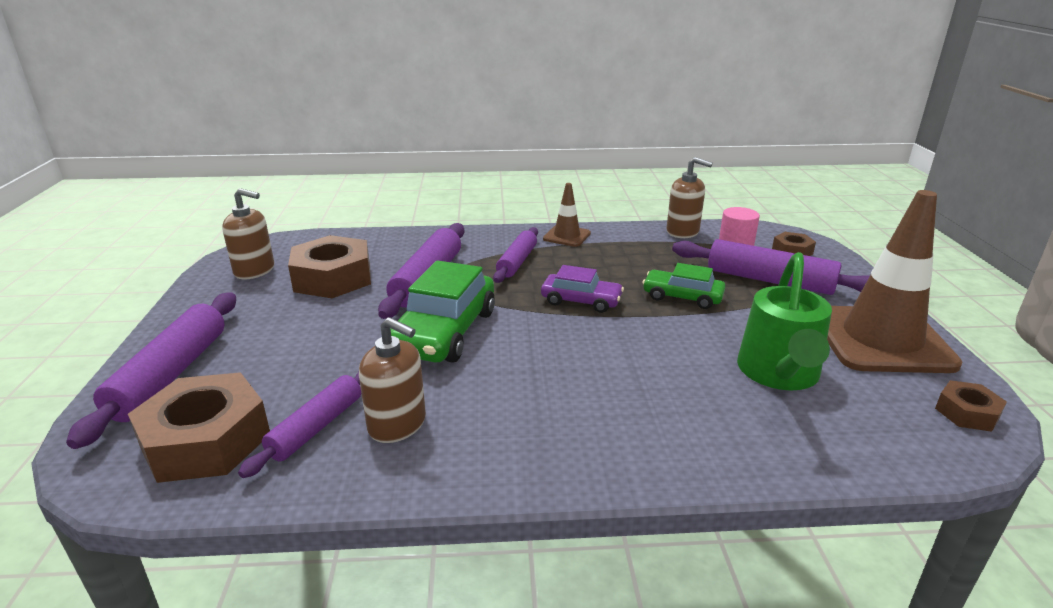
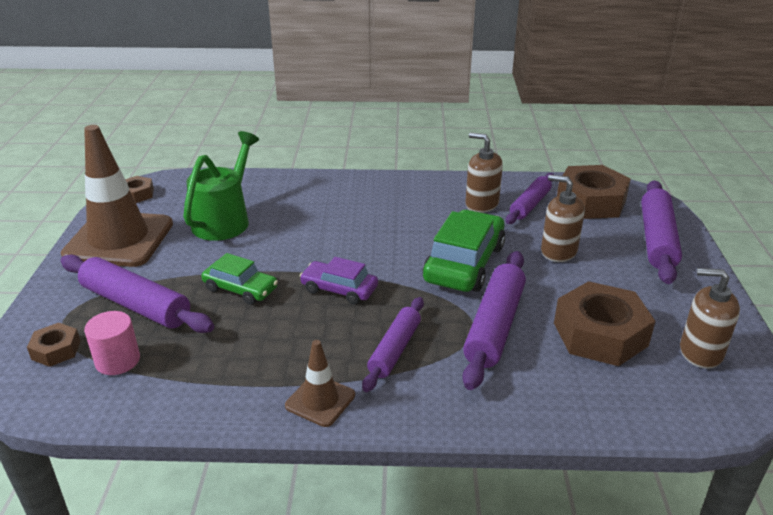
camera: 175 degrees left, 5 degrees up
(682, 231) = (154, 401): brown soap dispenser -> brown soap dispenser (558, 251)

